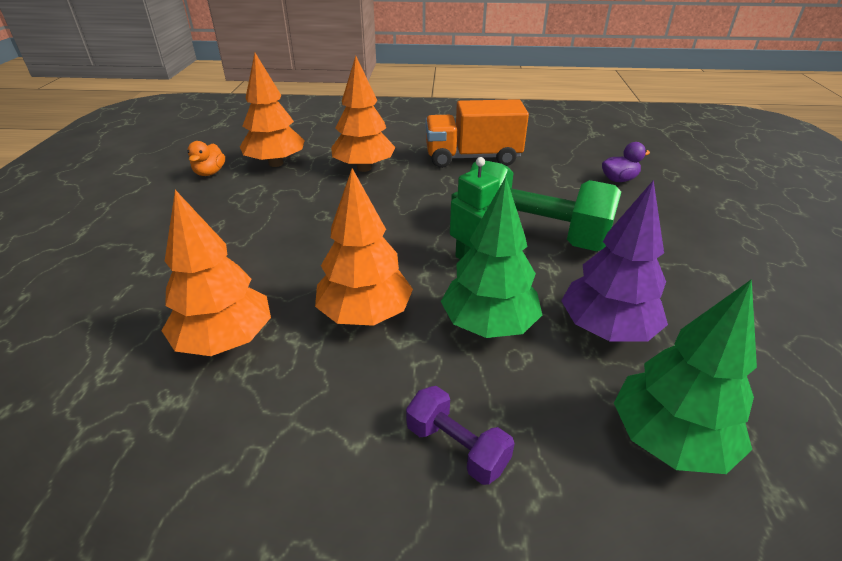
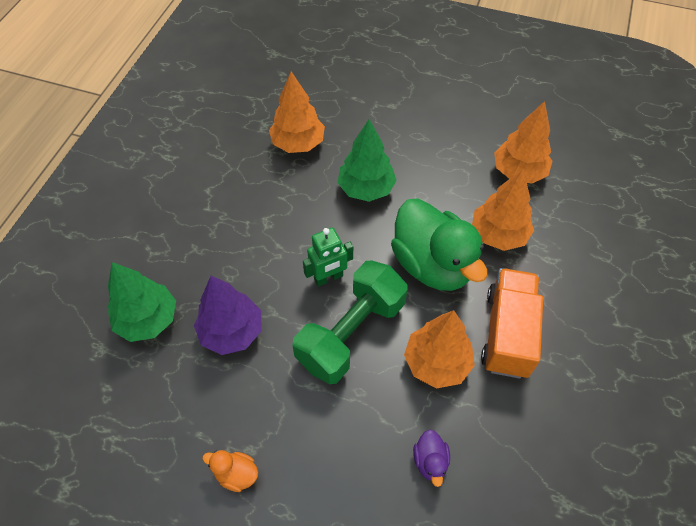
camera: 105 degrees right, 20 degrees up
(210, 173) = (507, 130): orange duck -> orange duck (236, 474)
(365, 314) = (295, 206): orange tree -> orange tree (436, 363)
(417, 198) = (432, 264): none -> green duck
(456, 447) = (188, 227): purple dumbbell -> none
(489, 325) = (262, 267): green tree -> green tree (366, 189)

